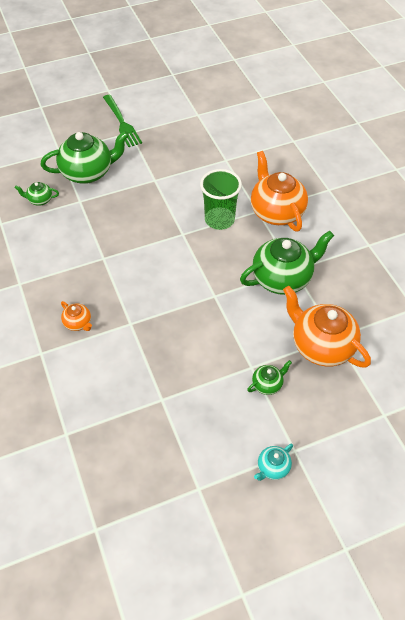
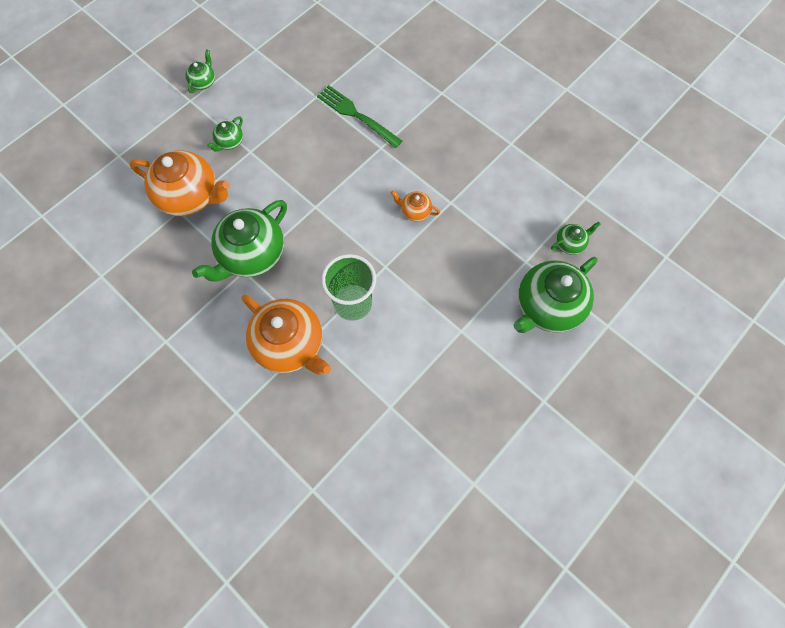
camera: 155 degrees right, 15 degrees up
(78, 323) = (428, 129): orange teapot -> orange teapot (415, 211)
(122, 122) = (567, 415): green fork -> green fork (356, 115)
(272, 467) = (203, 82): turquoise teapot -> green teapot

